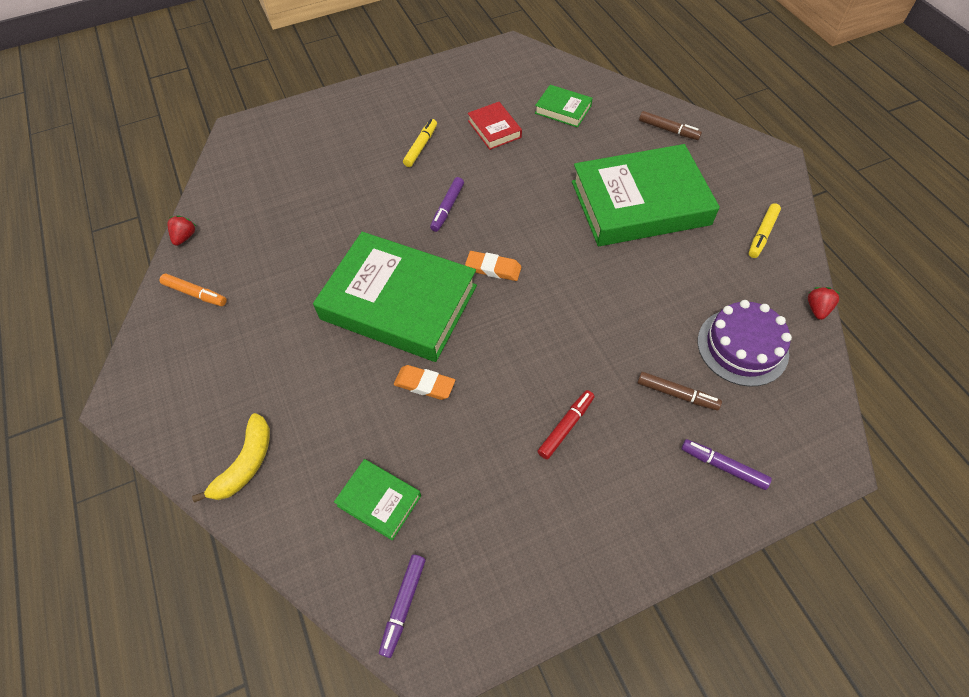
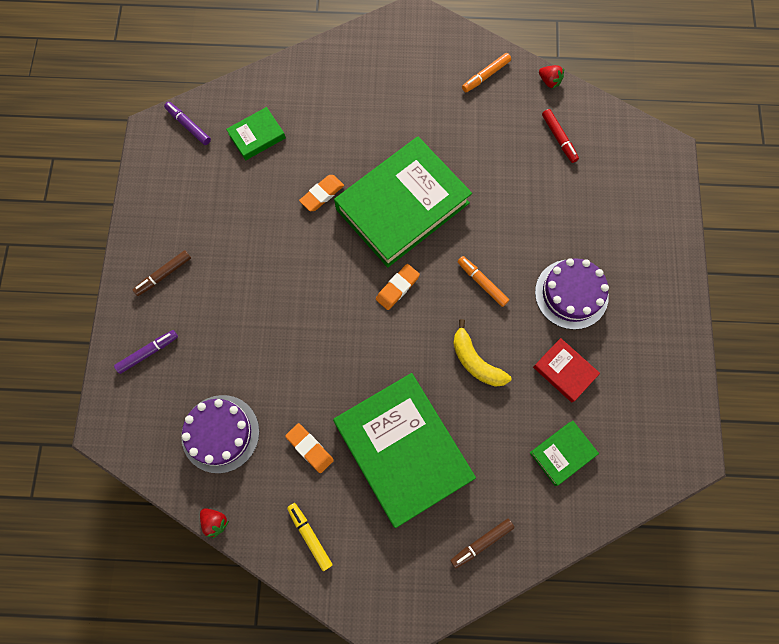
camera: 115 degrees right, 15 degrees up
(246, 464) = (326, 72): yellow banana -> yellow banana (475, 361)
(421, 146) = (571, 294): yellow marker -> purple cake
(447, 208) = (482, 283): purple marker -> orange marker
(494, 129) = (564, 371): red book -> red book turned 45 degrees clockwise
(566, 427) = (236, 268): red marker -> red marker (559, 138)
(640, 203) = (403, 450): green book -> green book turned 45 degrees counterclockwise
(677, 394) = (214, 357): brown marker -> brown marker (163, 275)
(694, 268) = (310, 448): none -> orange eraser

